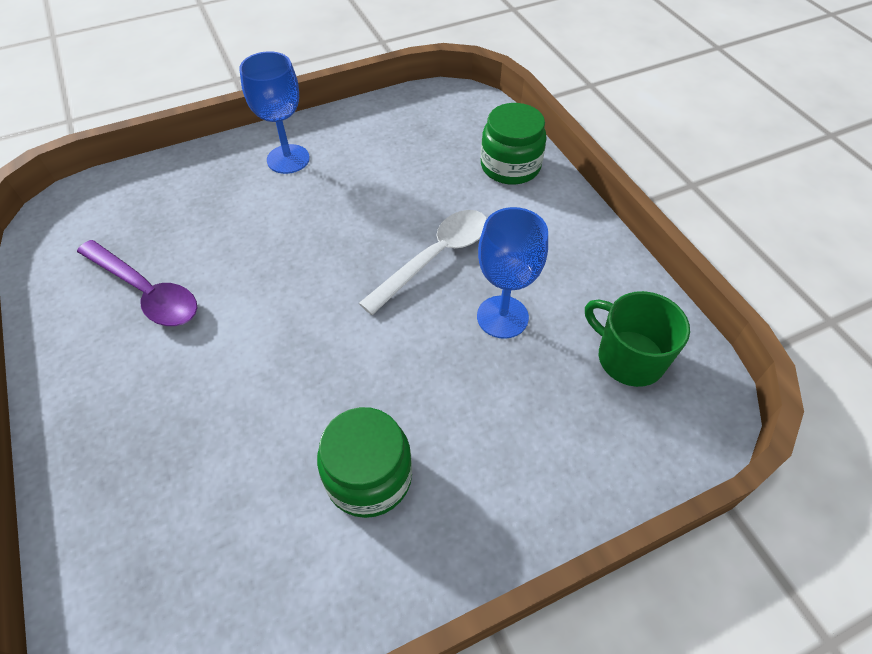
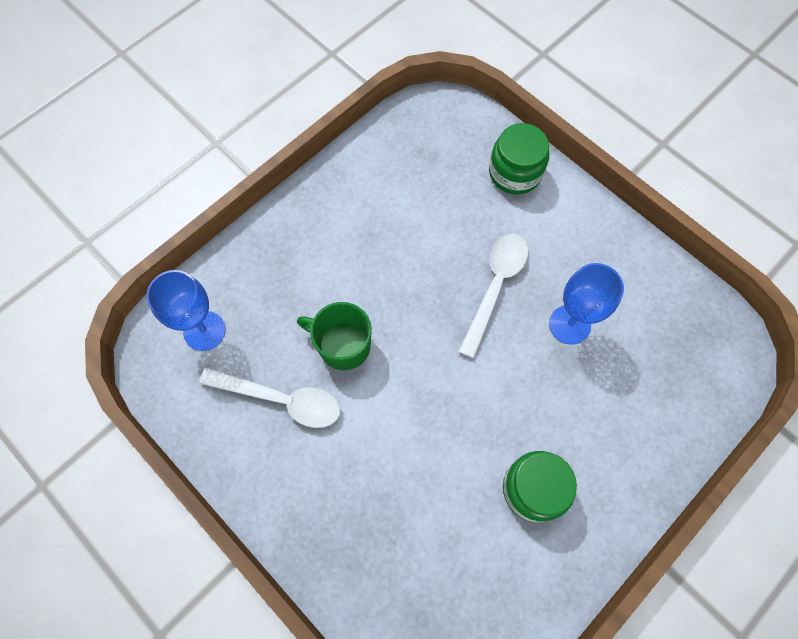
camera: 20 degrees left, 15 degrees up
(146, 292) = (281, 399): purple spoon -> white spoon
(288, 159) = (322, 225): blue goblet -> blue goblet (204, 331)
(628, 358) = (672, 328): green mug -> green mug (343, 345)

